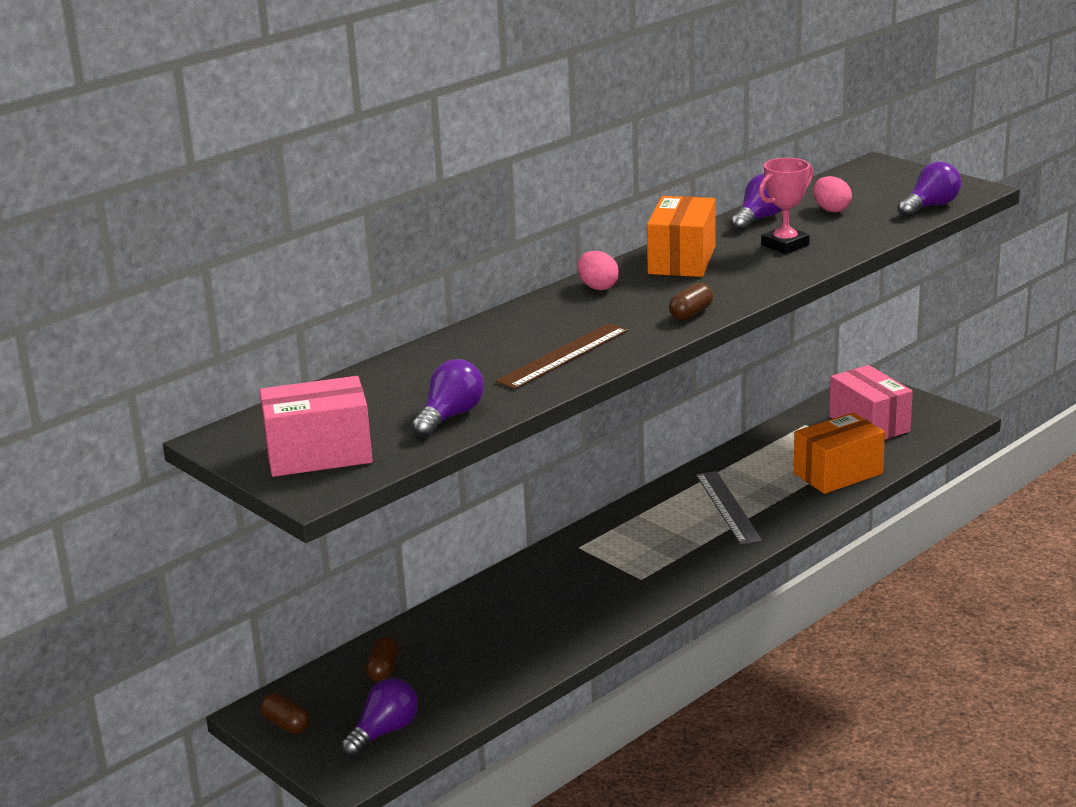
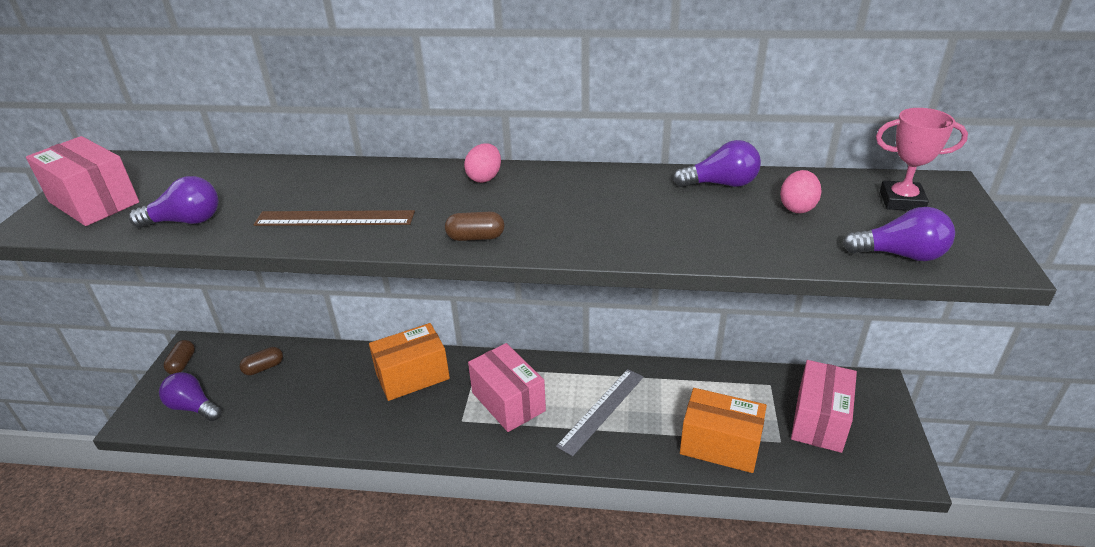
camera: 50 degrees right, 10 degrees up
(384, 732) = (193, 407): purple light bulb -> purple light bulb turned 150 degrees counterclockwise
(651, 546) = (508, 401): none -> pink box
(682, 260) = (582, 188): orange box -> orange box (412, 376)
(785, 245) = (682, 219): pink trophy -> pink trophy (901, 201)

